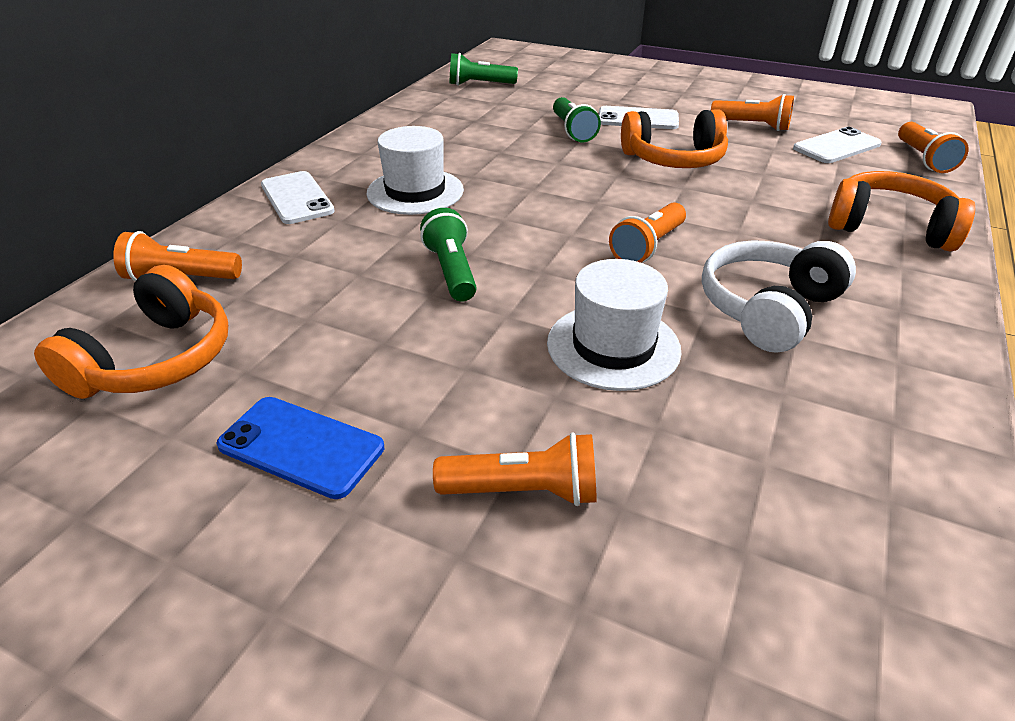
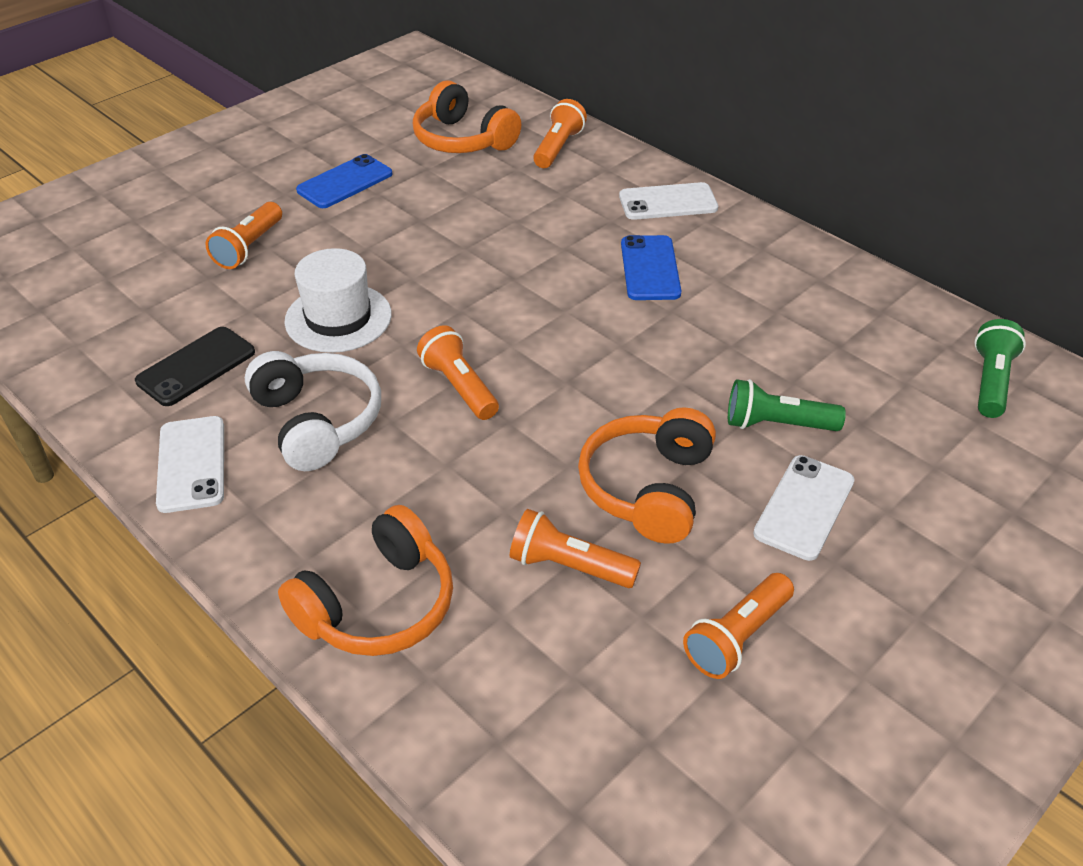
camera: 110 degrees right, 5 degrees up
(415, 191) = (650, 268): white hat -> blue phone
(451, 271) = (491, 264): green flashlight -> none
(789, 431) = (196, 366): none -> black phone
(837, 146) = (618, 705): white phone -> white phone (191, 464)
(923, 159) = (526, 800): orange flashlight -> orange flashlight (569, 566)

